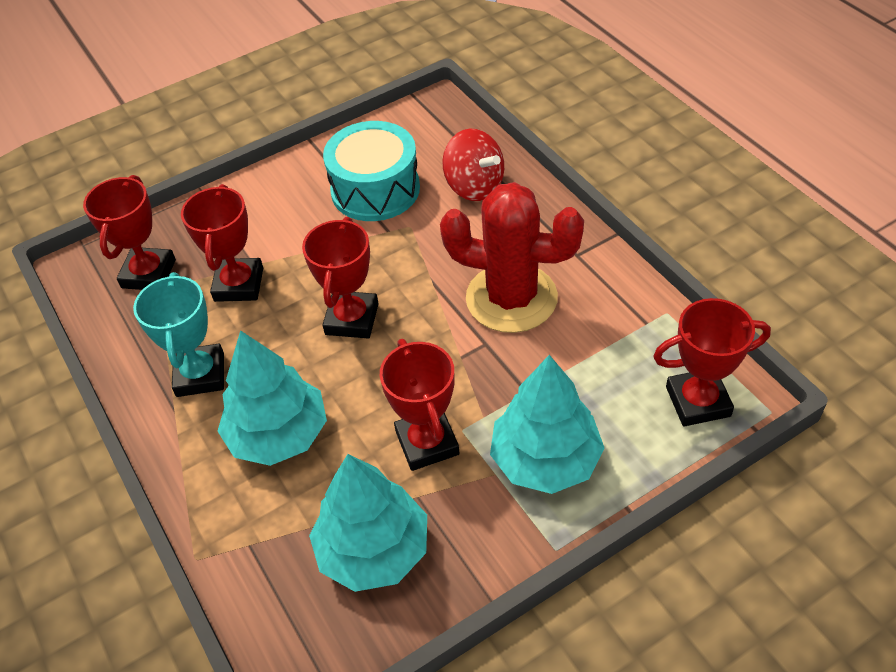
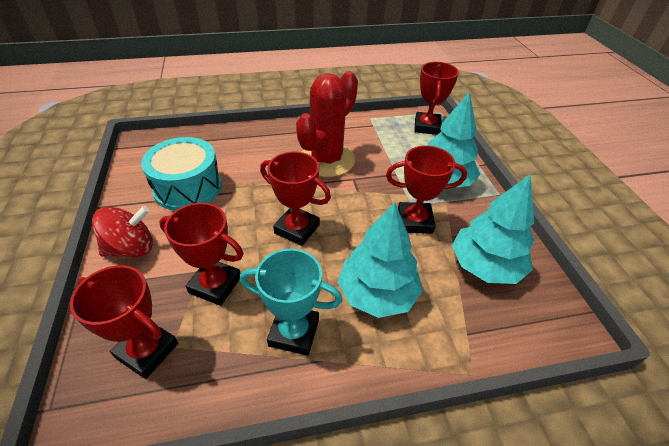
camera: 75 degrees left, 5 degrees down
(474, 186) = (228, 148): red spinning top -> red spinning top (131, 248)

